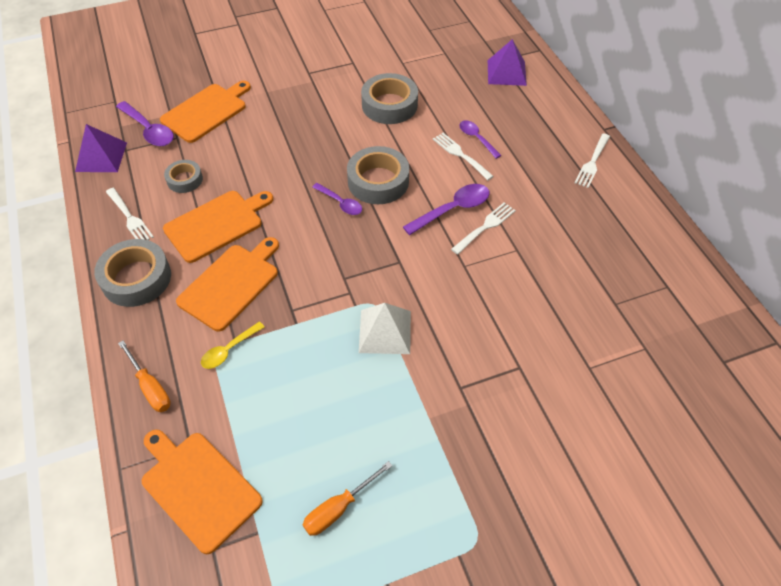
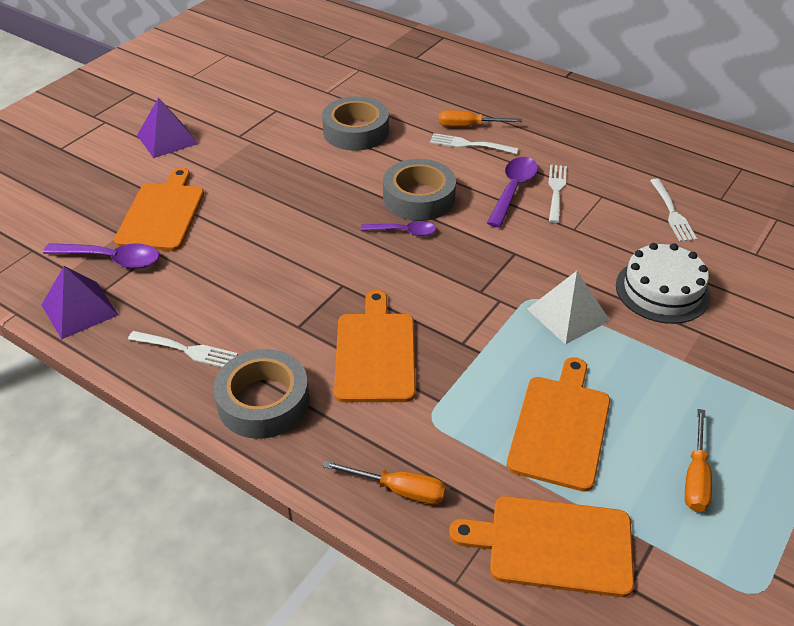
camera: 35 degrees left, 10 degrees down
(185, 180) = (211, 286): grey tape -> none
(217, 224) = (296, 309): orange cutting board -> orange cutting board (560, 427)
(229, 350) = (442, 410): yellow spoon -> none
(476, 138) = (469, 126): purple spoon -> orange screwdriver
(476, 354) = (662, 290): none -> white cake
(506, 72) = (435, 65): purple pyramid -> purple pyramid (167, 139)
(592, 162) = (585, 105): white fork -> white fork (672, 213)

